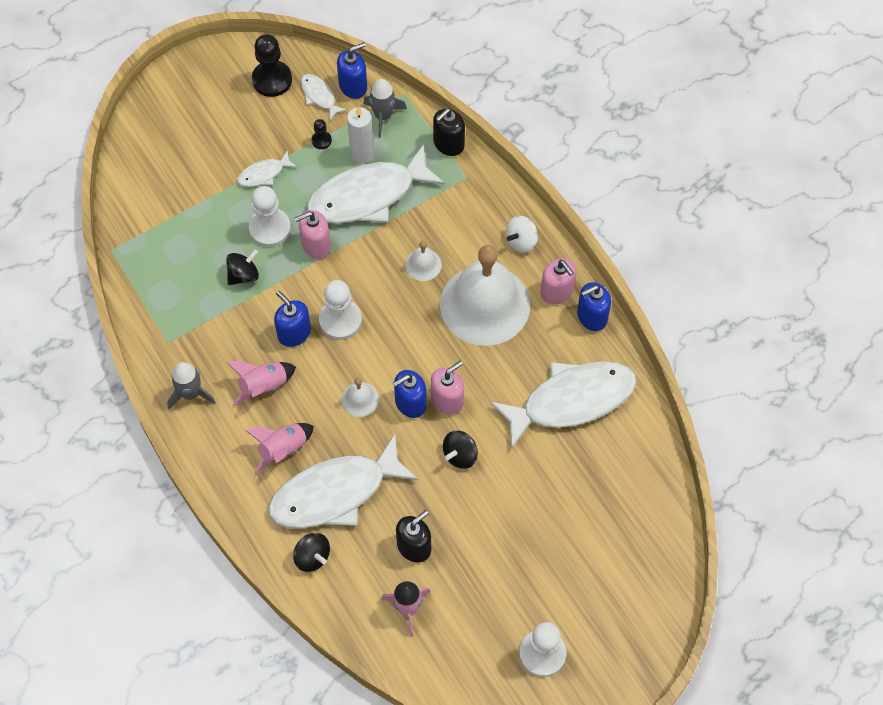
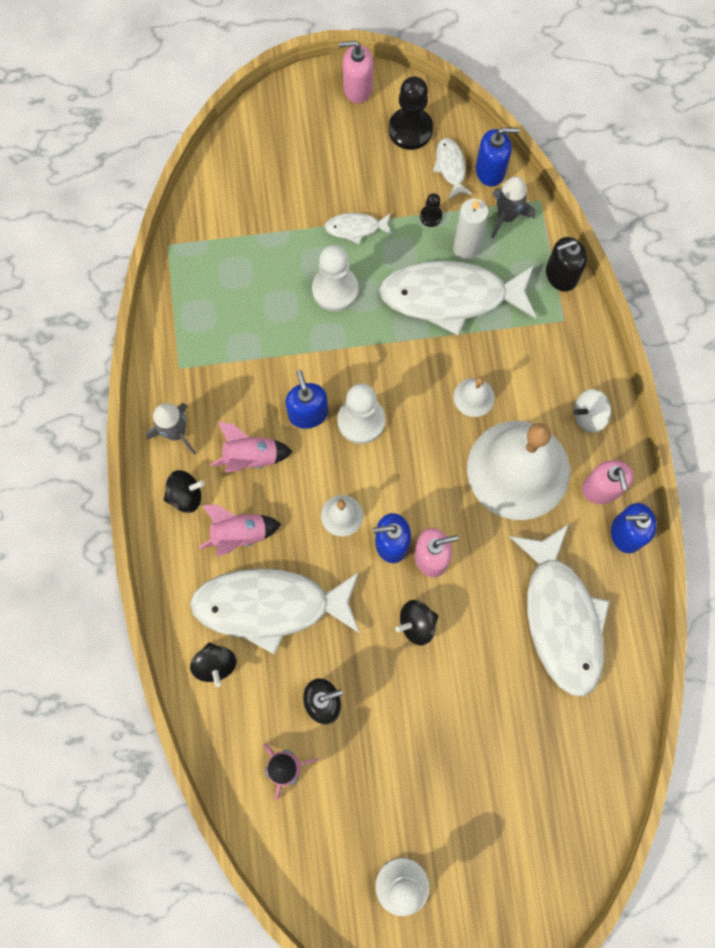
camera: 25 degrees right, 10 degrees up
(243, 275) = (286, 328): black spinning top -> black spinning top (186, 496)
(316, 245) = (373, 327): pink soap dispenser -> pink soap dispenser (357, 88)
(571, 400) = (561, 617): white fish -> white fish turned 75 degrees clockwise

